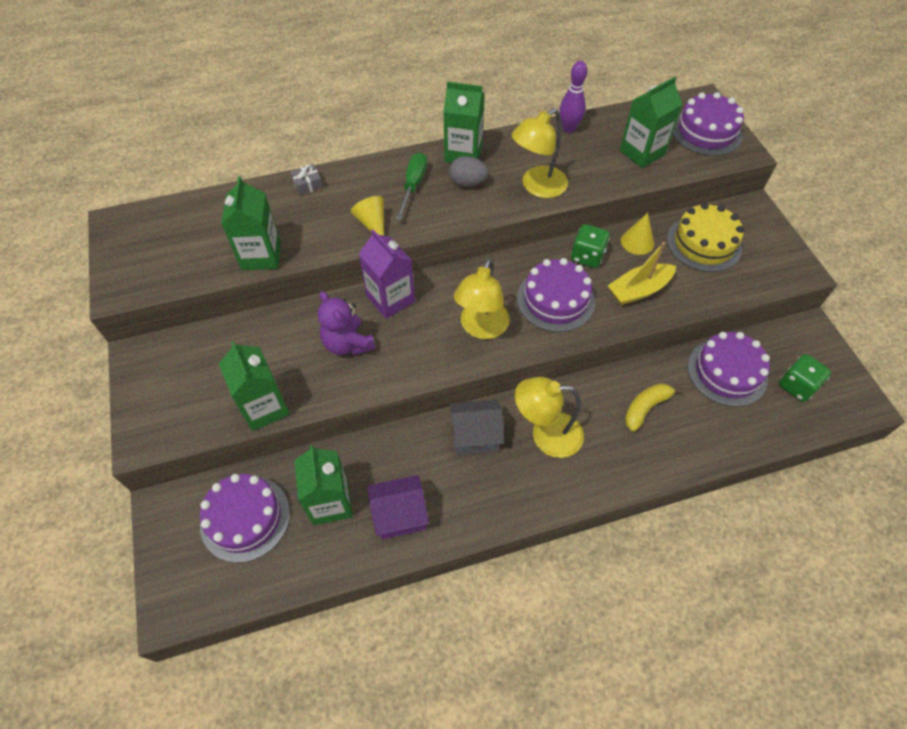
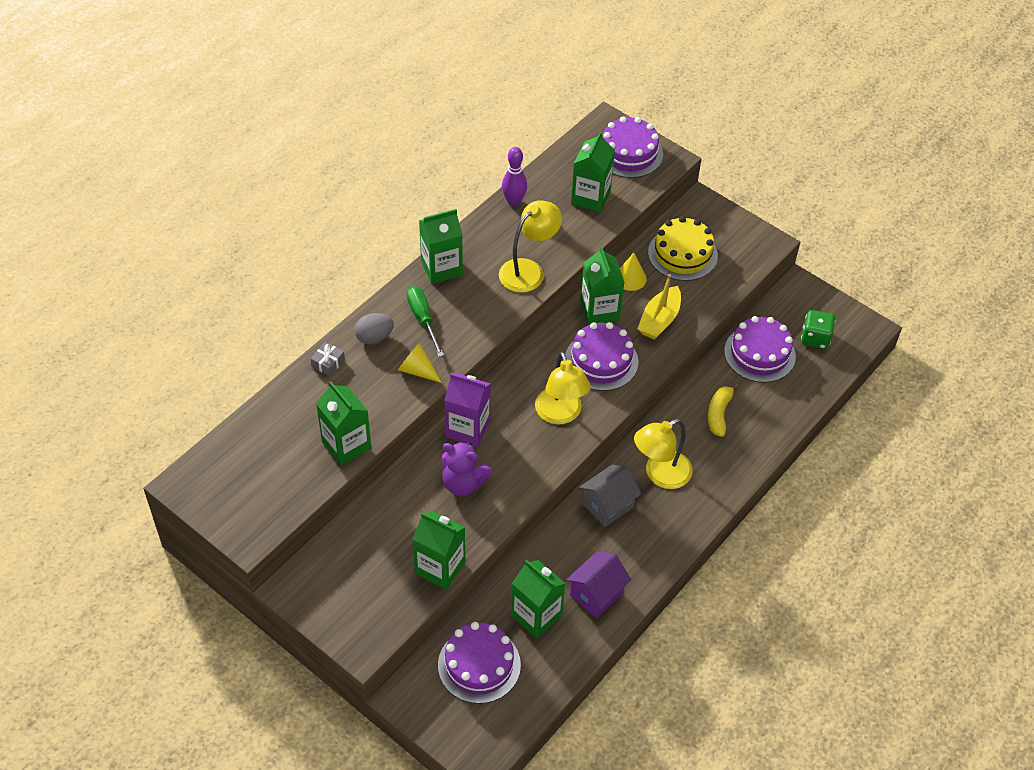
camera: 35 degrees left, 5 degrees down
(467, 183) = (467, 294): grey egg -> grey egg (374, 337)
(537, 187) = (528, 270): yellow lamp -> yellow lamp turned 150 degrees counterclockwise
(587, 256) = (599, 311): green dice -> green carton

